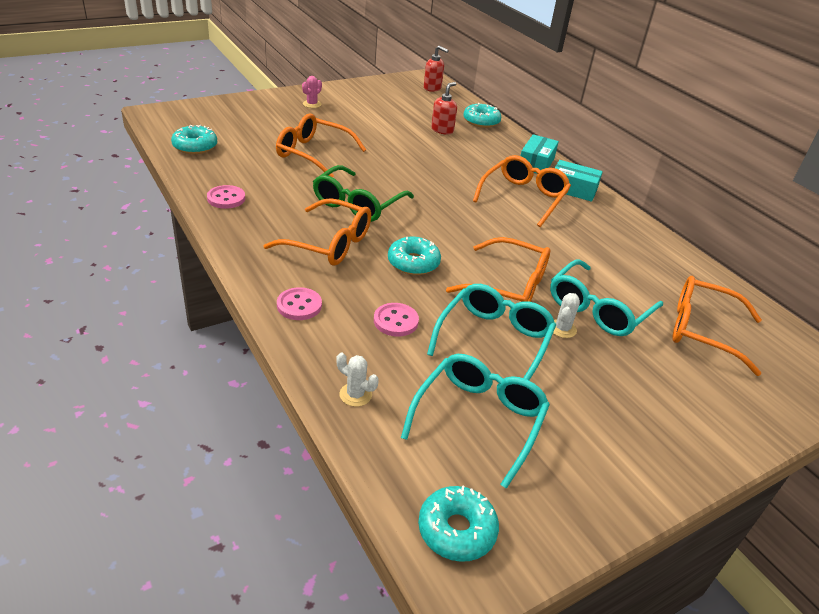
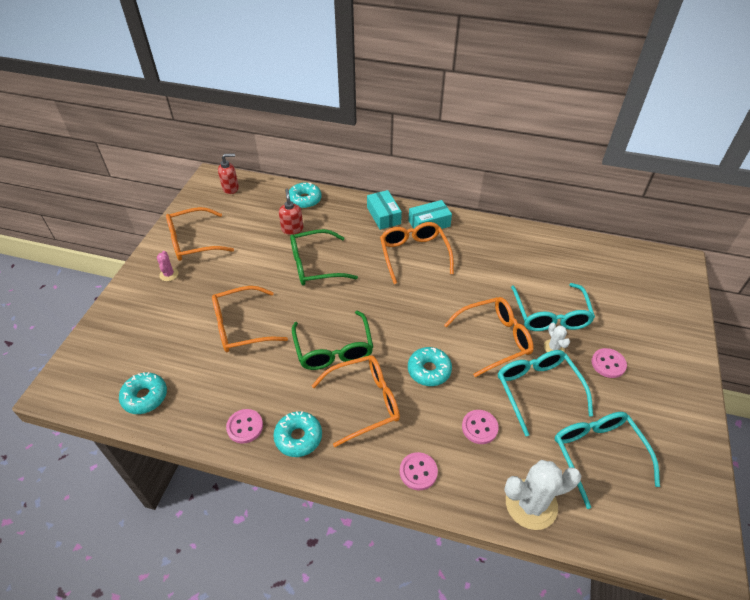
camera: 40 degrees left, 10 degrees up
(355, 394) = (531, 504): white cactus -> white cactus, size x2.05
(425, 156) = (315, 265): none -> green glasses
(456, 530) = (672, 535): turquoise donut -> turquoise donut (298, 437)
(605, 378) = (608, 364): none -> pink button
(702, 330) = (604, 286): orange glasses -> orange glasses (193, 242)

